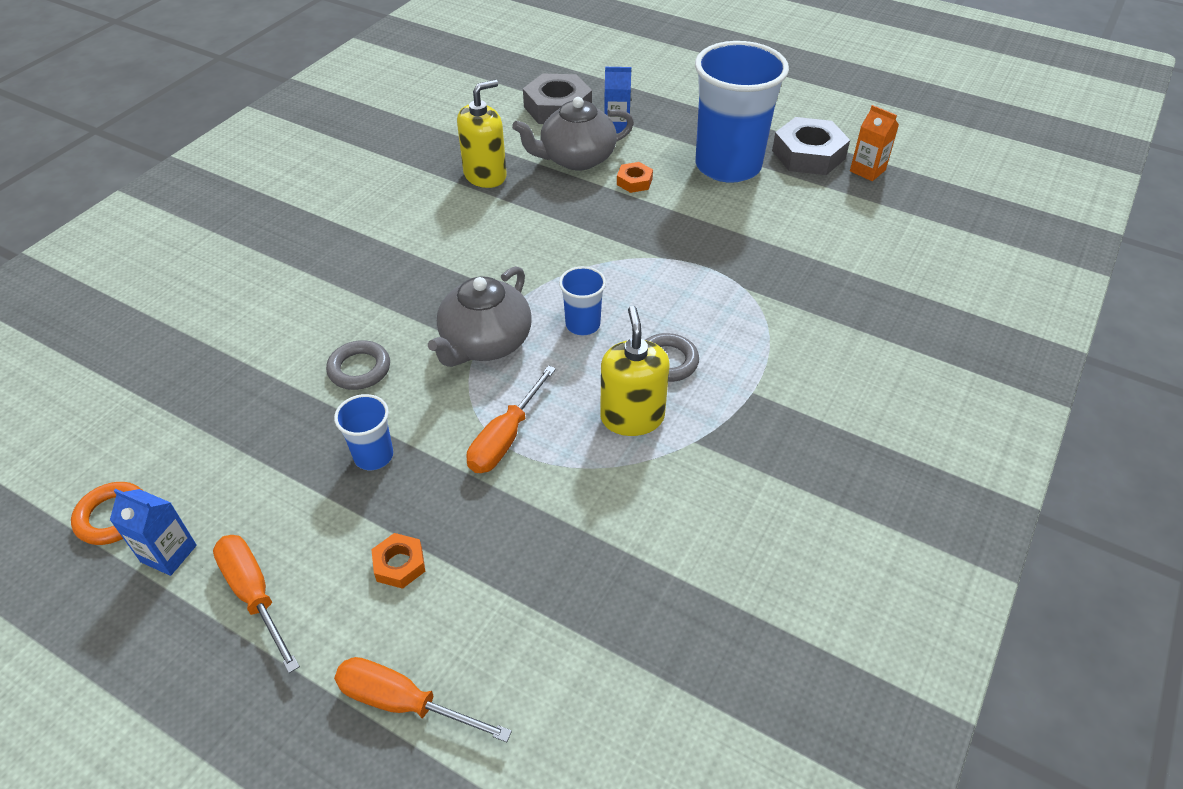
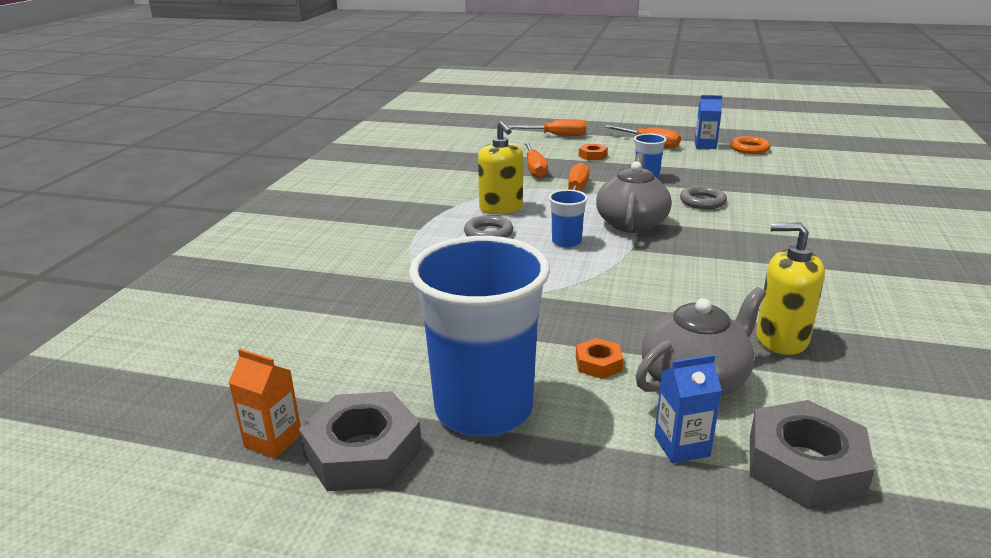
camera: 165 degrees right, 20 degrees down
(485, 175) = (781, 339): yellow soap dispenser -> yellow soap dispenser turned 75 degrees clockwise
(530, 535) = (534, 169): none -> orange screwdriver

